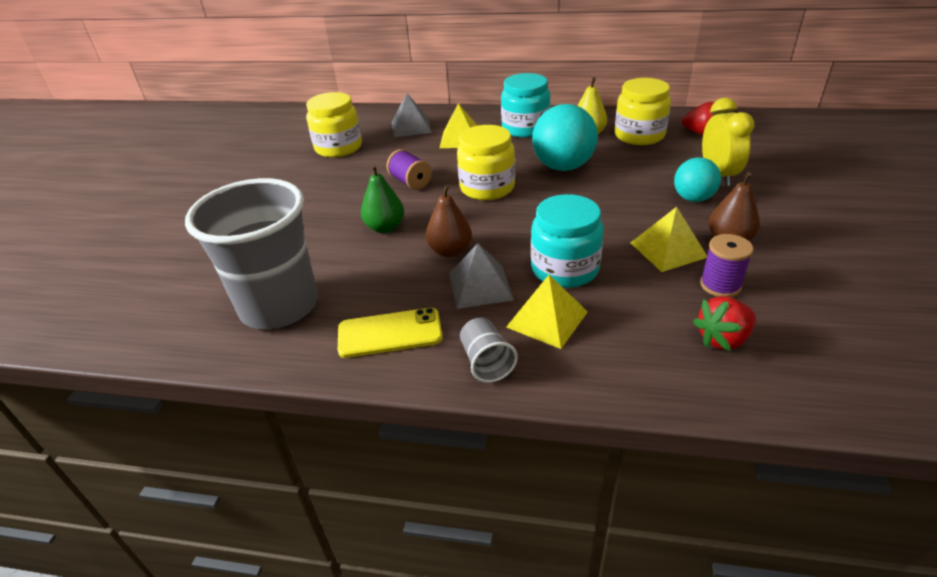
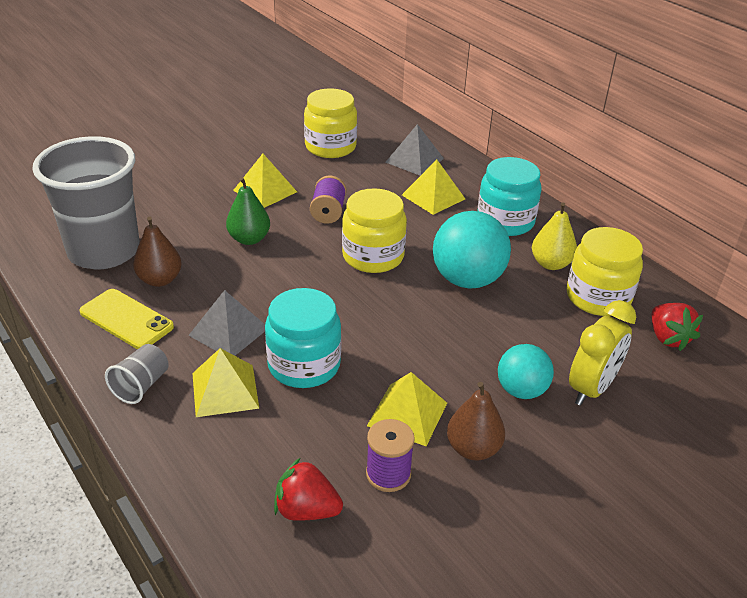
camera: 40 degrees right, 0 degrees up
(340, 195) = (265, 191): none -> yellow pyramid
(450, 251) = (257, 289): brown pear -> brown pear (160, 280)

